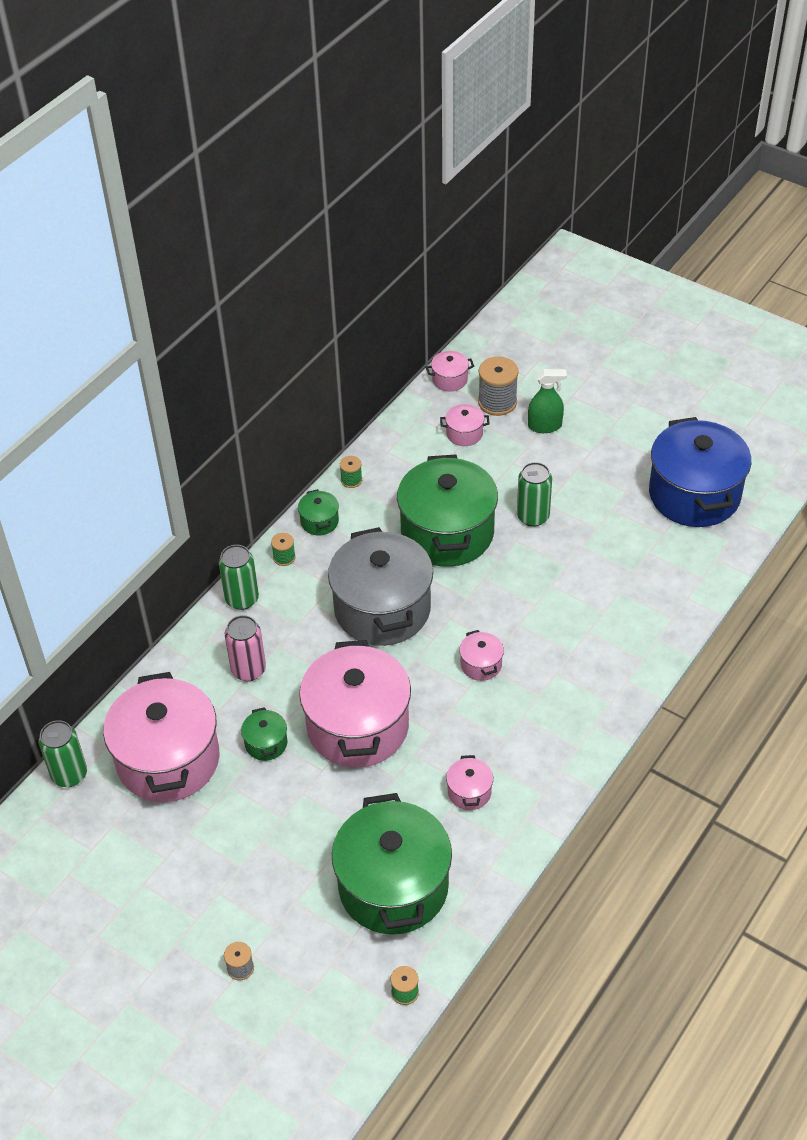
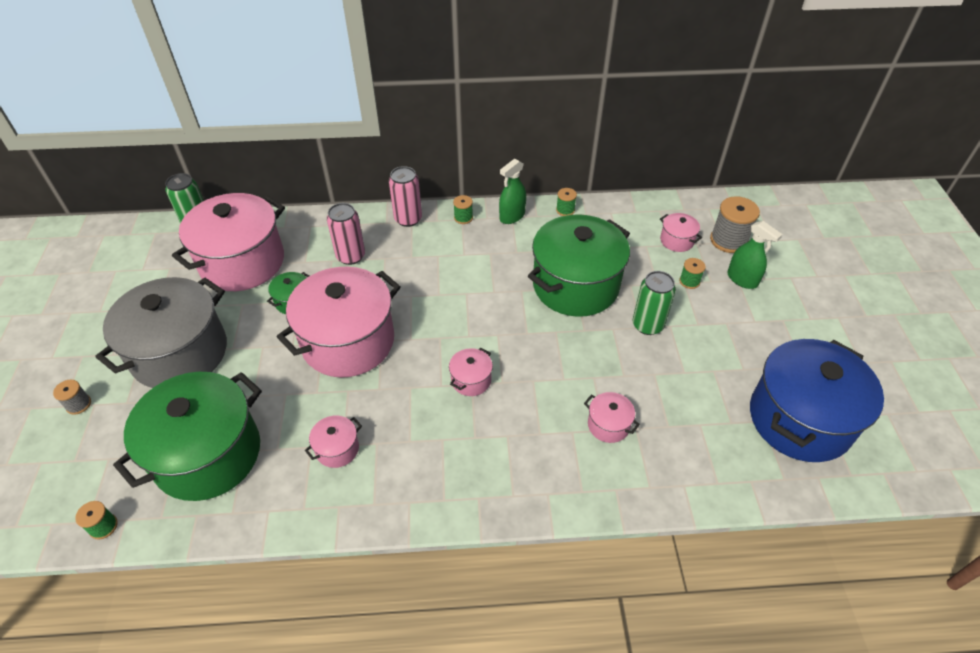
camera: 50 degrees right, 0 degrees up
(242, 599) = (408, 219): green can -> pink can
(319, 521) = (512, 216): green pot -> green spray bottle
(382, 609) = (468, 292): grey pot -> grey pot (180, 353)
(449, 379) = (714, 205): pink pot -> pink pot (608, 425)
(515, 459) = (689, 281): none -> green spool

